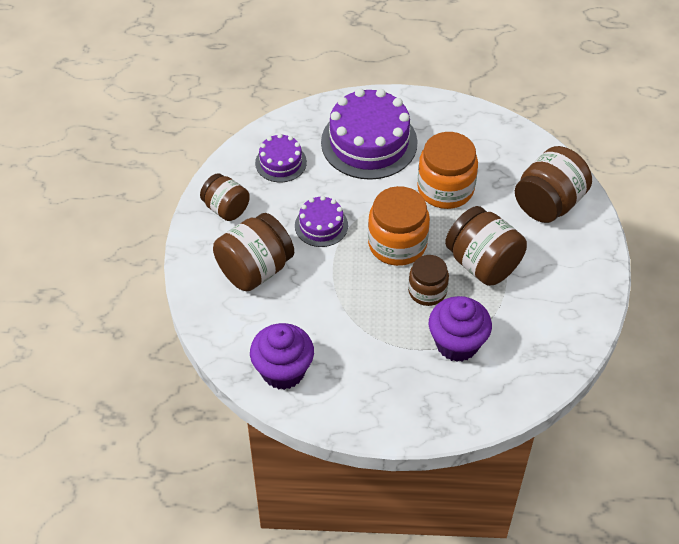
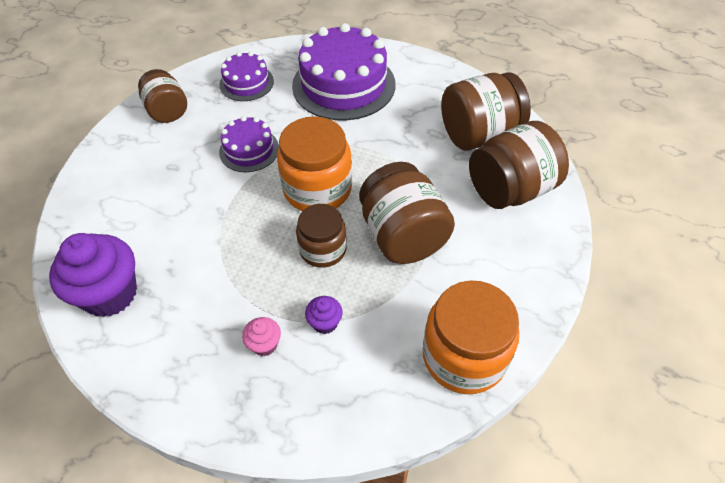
camera: 20 degrees right, 0 degrees up
(255, 269) = (155, 176): brown jar -> brown jar (479, 135)
(422, 371) = (264, 344): none -> pink cupcake
(445, 189) = (400, 146): orange jar -> orange jar (464, 356)
(457, 344) = (325, 323): purple cupcake -> purple cupcake, size x0.46

